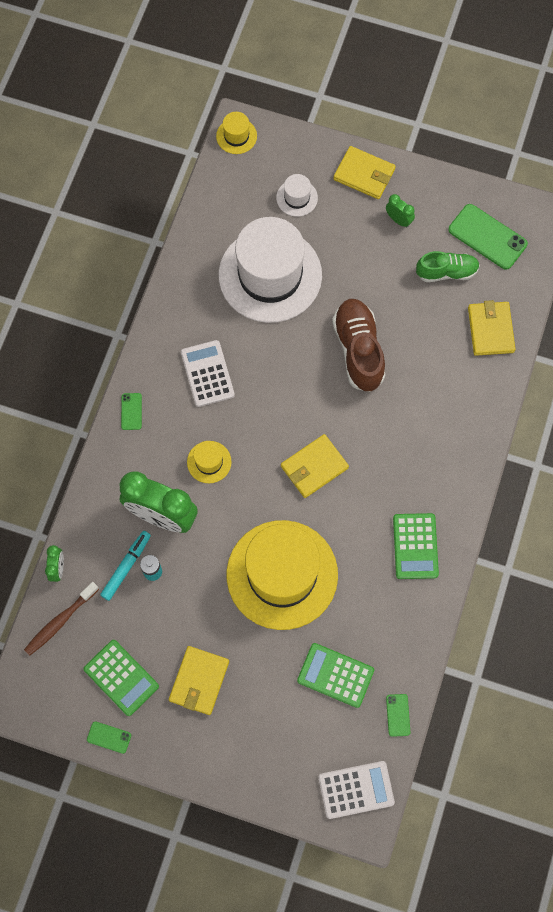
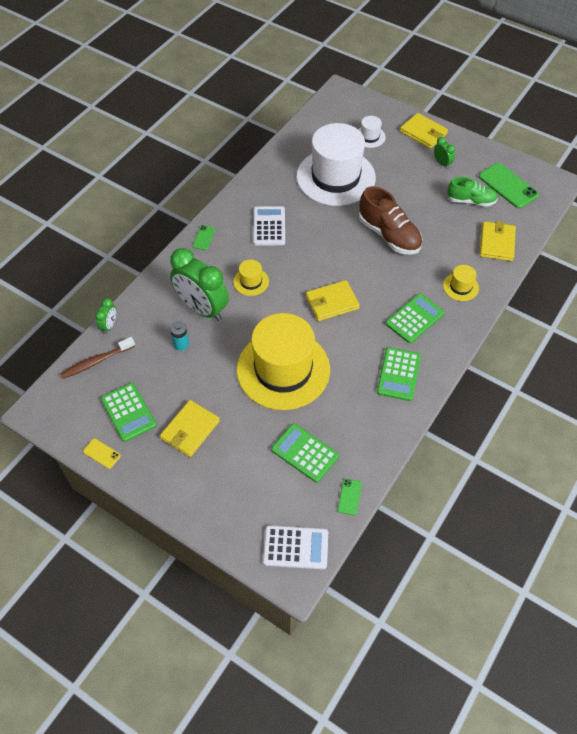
camera: 15 degrees right, 15 degrees down
(109, 737) = (101, 453): green phone -> yellow phone
(126, 567) = (162, 336): turquoise marker -> none
(236, 136) = (337, 95): yellow hat -> yellow hat (460, 287)
(358, 350) = (389, 235): brown shoe -> brown shoe turned 135 degrees clockwise
(416, 465) = (414, 318): none -> green calculator

